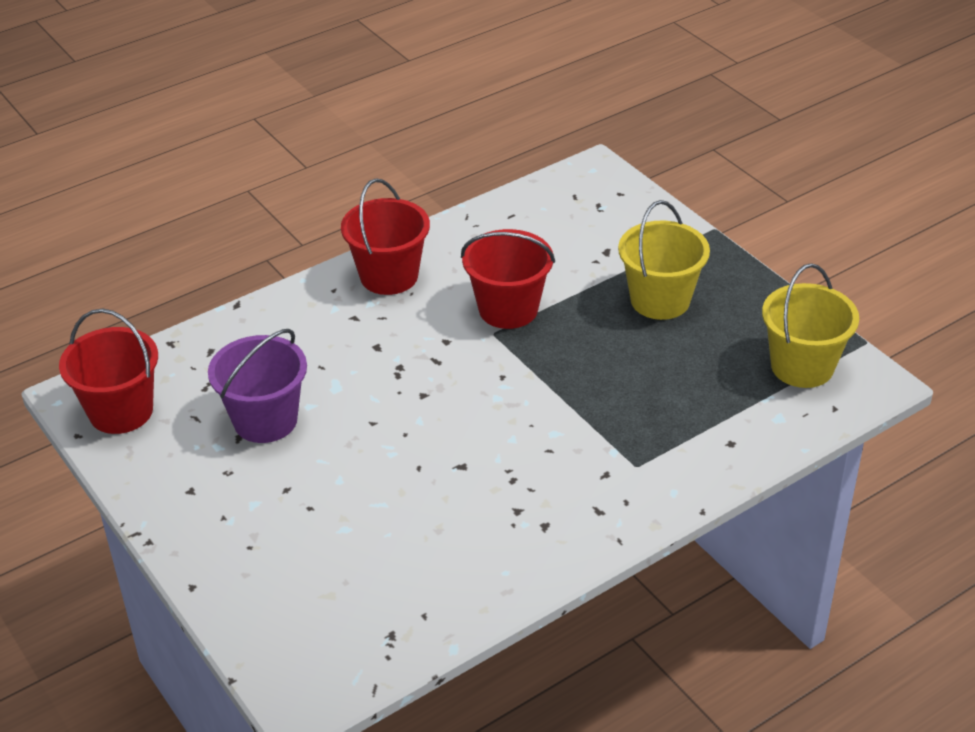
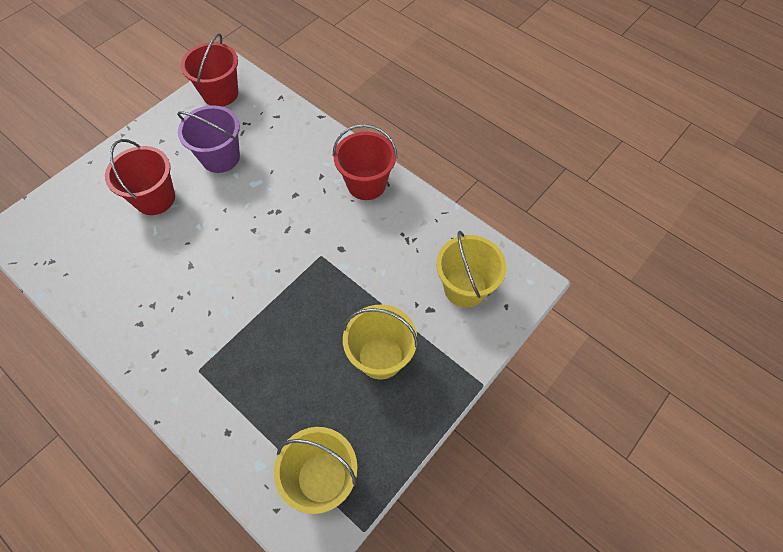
camera: 75 degrees right, 20 degrees up
(508, 309) = (348, 259): red bucket -> red bucket (155, 198)
(585, 219) = (465, 288): none -> yellow bucket

